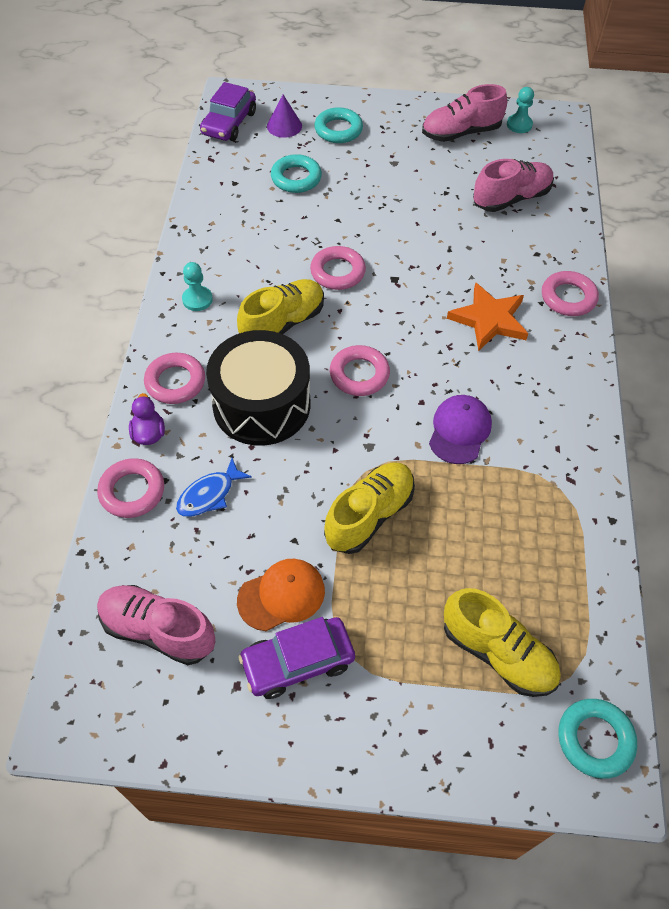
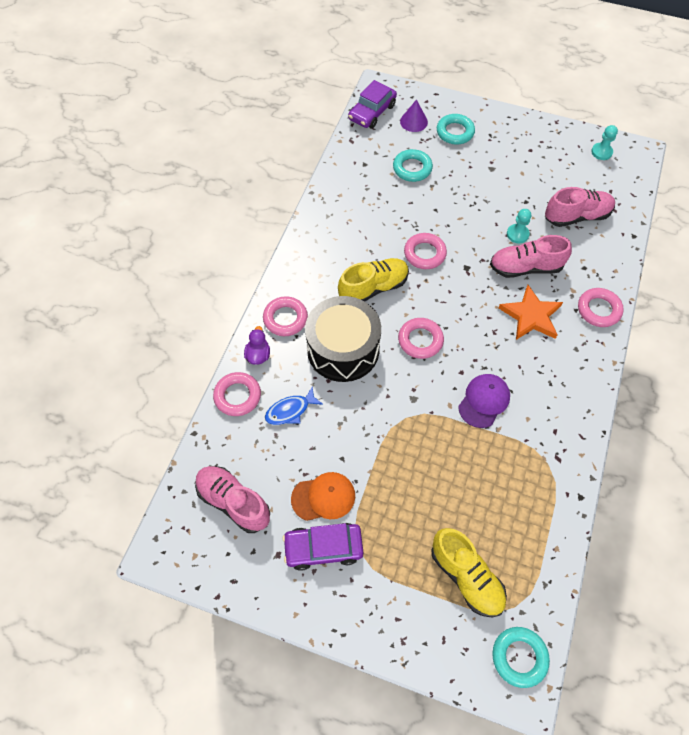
camera: 15 degrees right, 5 degrees up
(197, 299) = (315, 256): turquoise pawn -> turquoise pawn (517, 234)
(369, 515) = (400, 452): yellow shoe -> none
(461, 133) = (552, 151): pink shoe -> pink shoe (525, 267)

